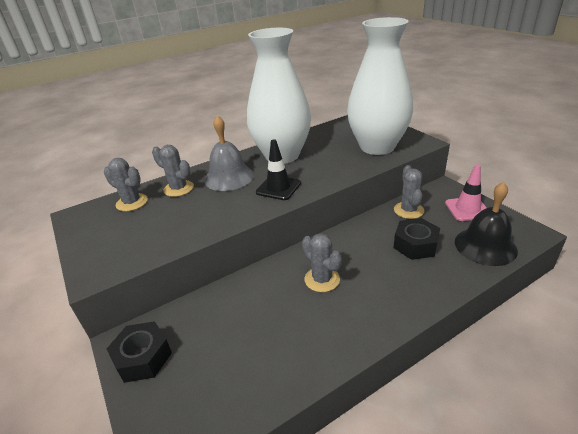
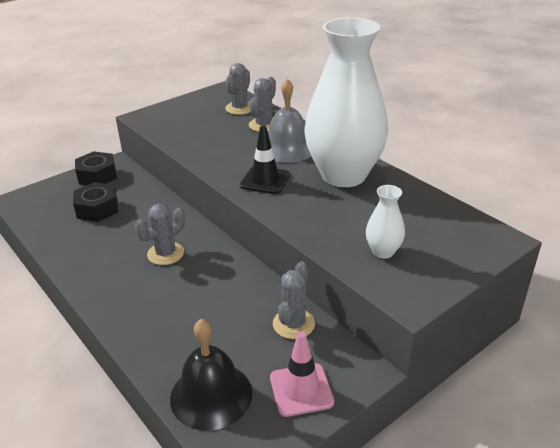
camera: 80 degrees right, 0 degrees up
(377, 147) = (383, 251): white vase -> white vase, size x0.40
(408, 210) = (293, 324): grey cactus -> grey cactus turned 60 degrees counterclockwise
(415, 245) = (217, 325): black nut -> black nut (97, 209)

